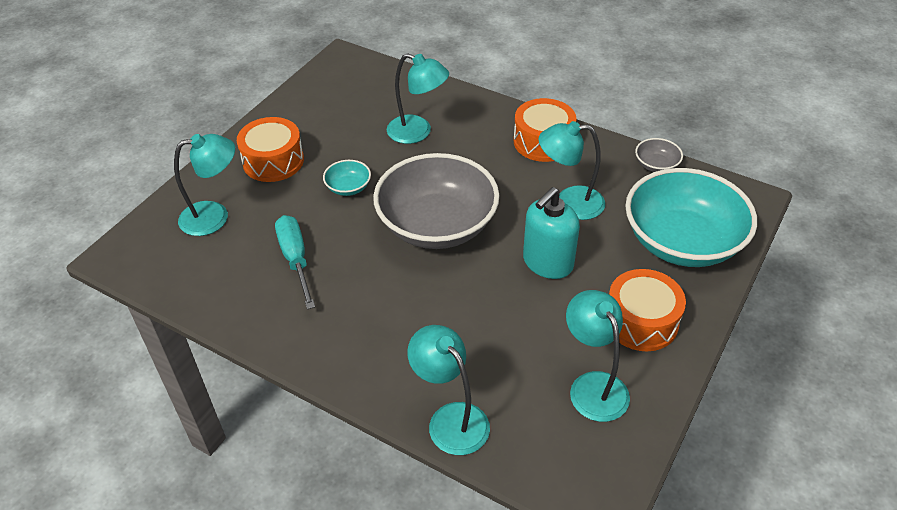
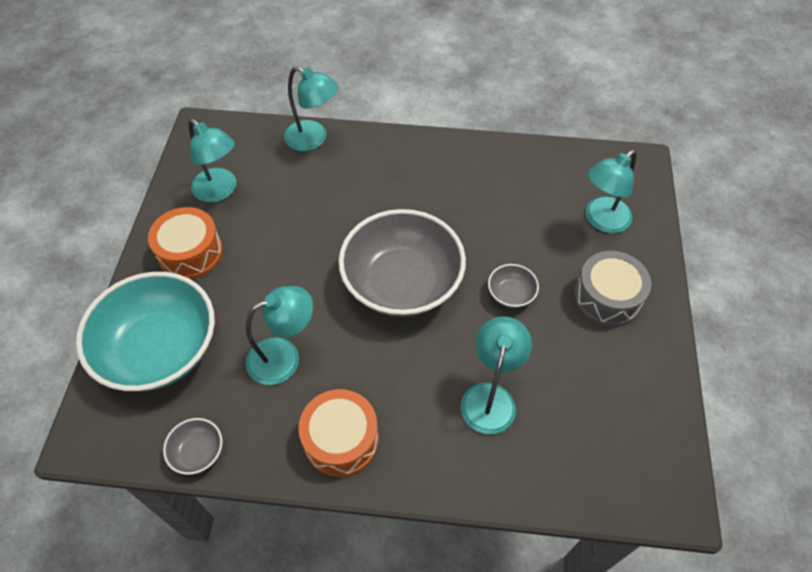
camera: 155 degrees right, 10 degrees up
(273, 161) = (607, 297): orange drum -> grey drum
(295, 259) = (500, 207): turquoise screwdriver -> none
(348, 187) = (511, 294): turquoise bowl -> grey bowl
(418, 132) = (490, 397): turquoise lamp -> turquoise lamp turned 105 degrees clockwise
(547, 262) = (285, 280): turquoise soap dispenser -> none

